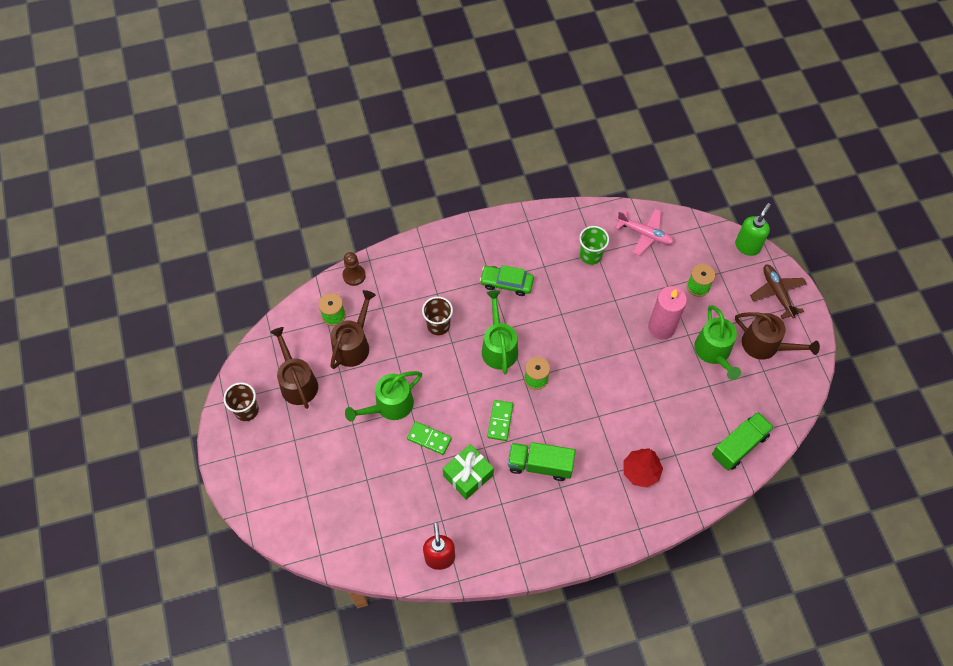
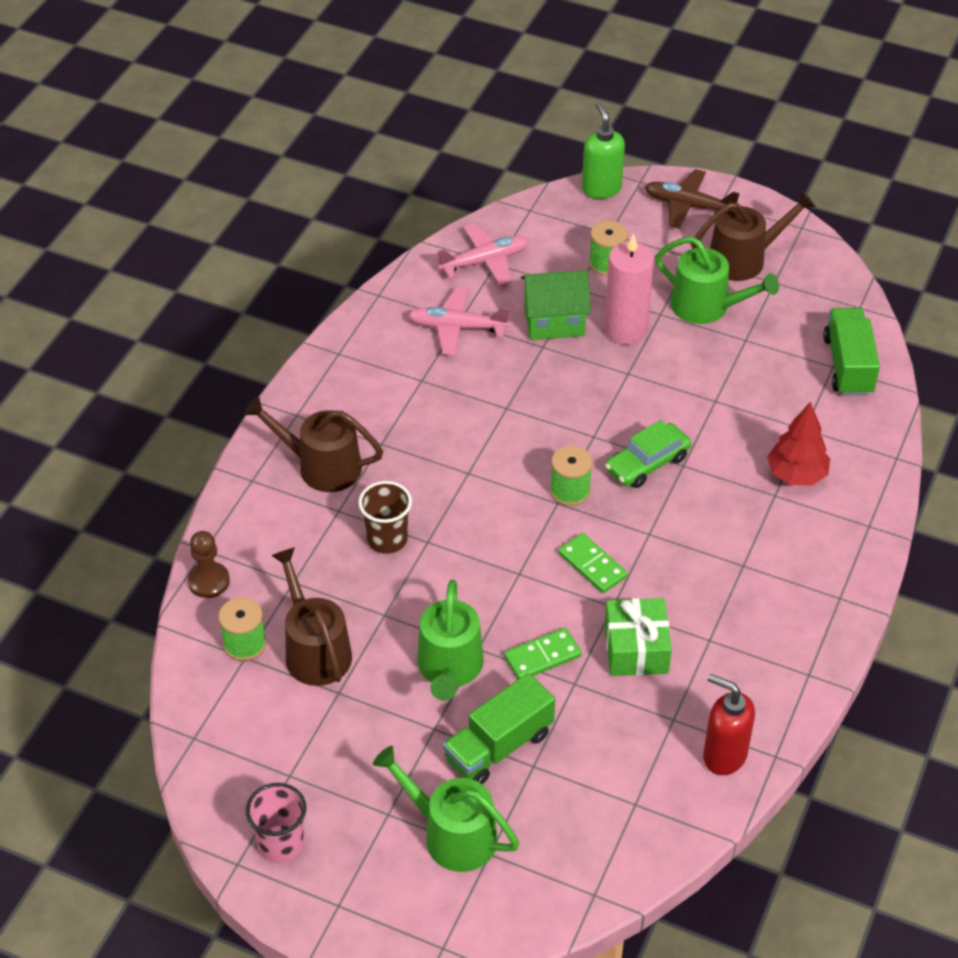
camera: 50 degrees left, 15 degrees down
(246, 410) = (281, 844): brown cup -> pink cup
(297, 382) = (302, 753): brown watering can -> brown watering can (322, 466)
(499, 347) = (486, 498): green watering can -> green watering can (452, 835)
(506, 283) = (404, 431): green car -> green car (647, 463)
(540, 465) = (693, 565): green truck -> green truck (498, 746)
(590, 255) = (456, 328): green cup -> pink plane
(635, 293) = (554, 322): none -> green house

